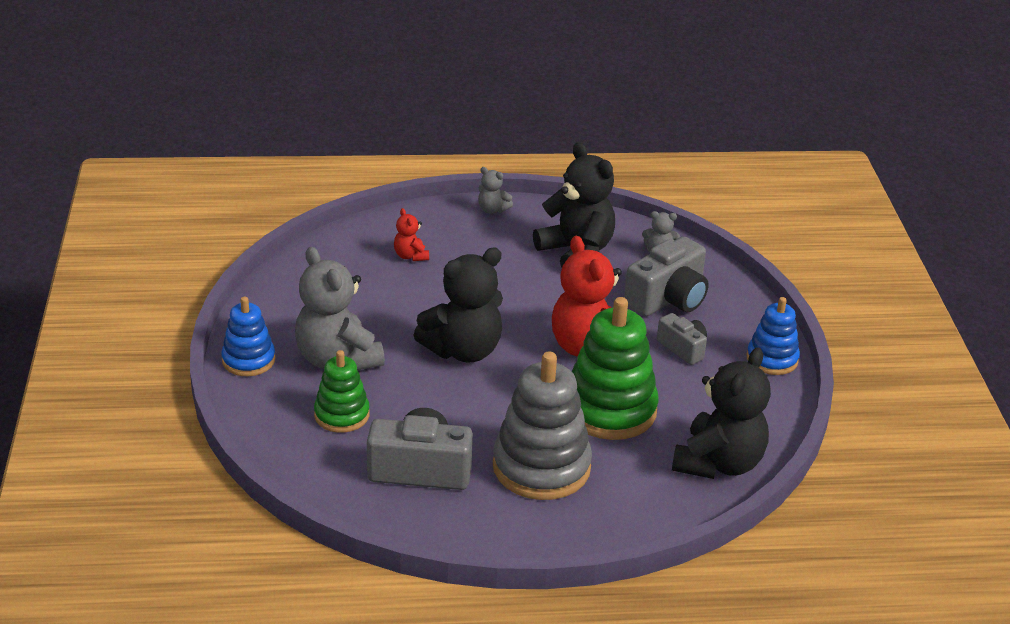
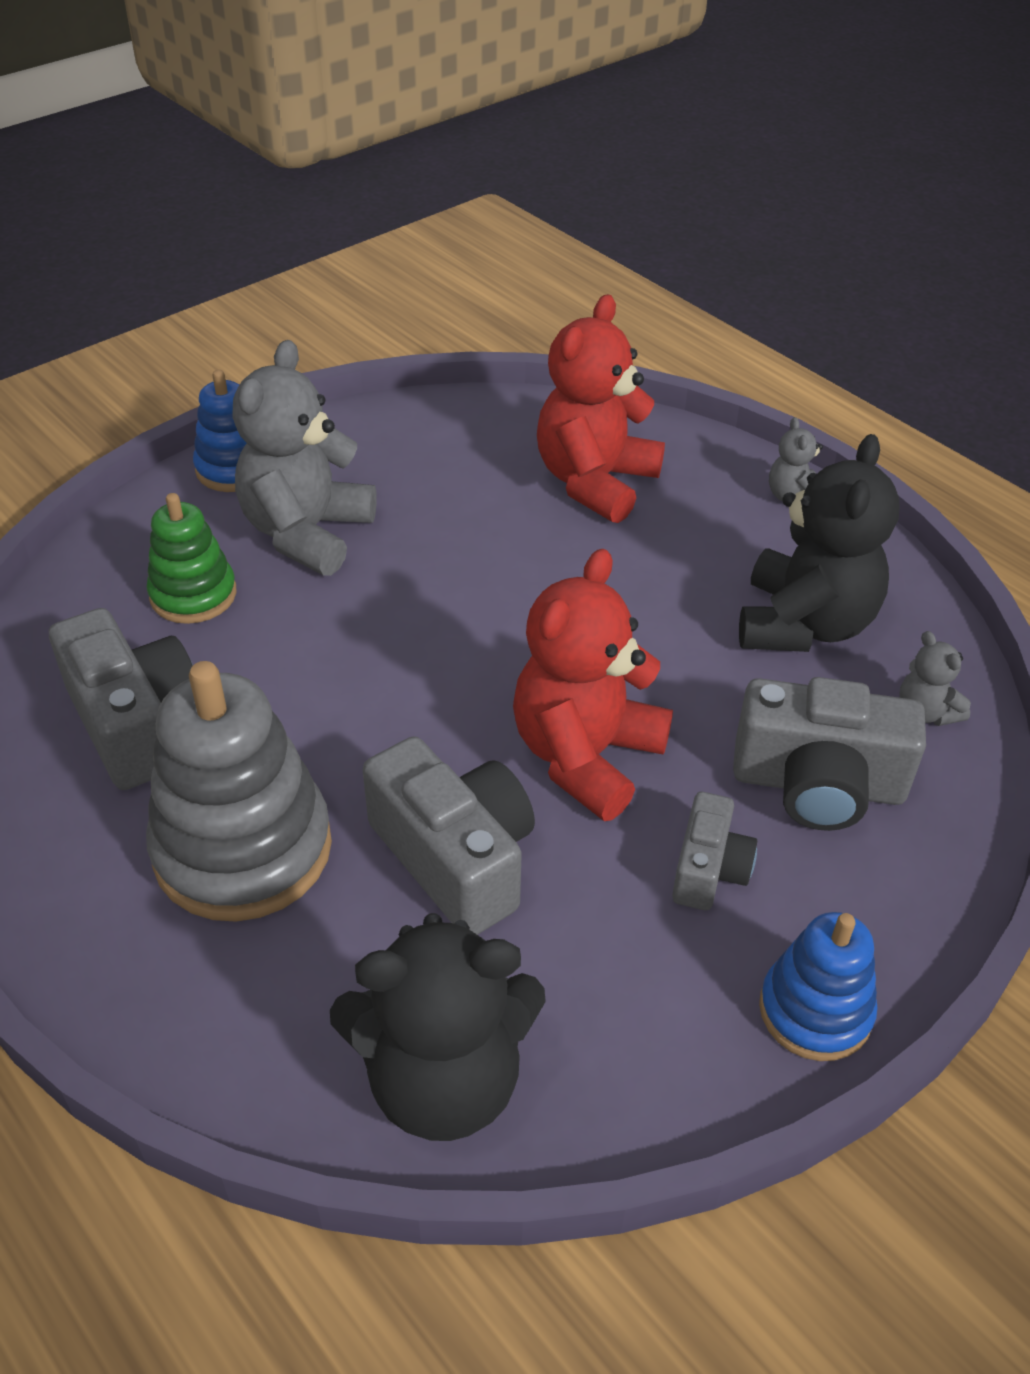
camera: 55 degrees right, 10 degrees up
(410, 256) = (595, 482): red teddy bear -> red teddy bear, size x2.20
(463, 350) = (441, 631): black teddy bear -> none
(609, 410) = (455, 858): green stacking toy -> grey camera

